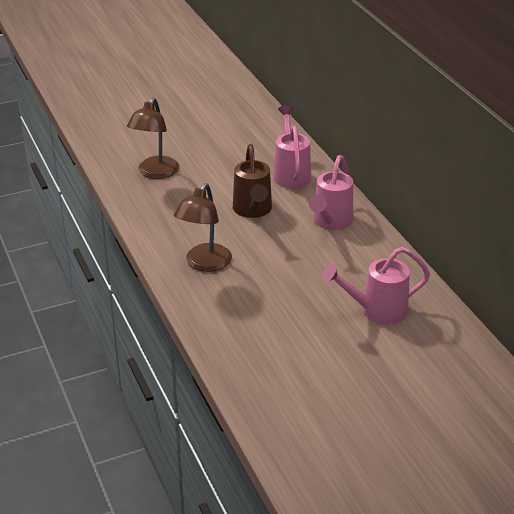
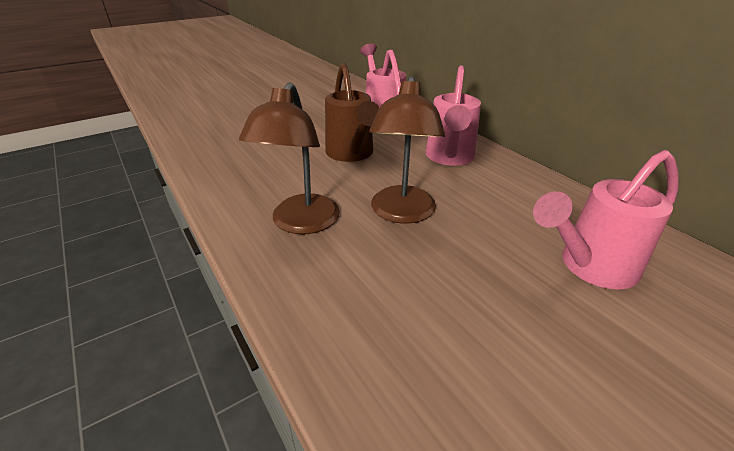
camera: 10 degrees left, 0 degrees up
(155, 173) = (229, 128): brown lamp -> brown lamp (402, 213)

